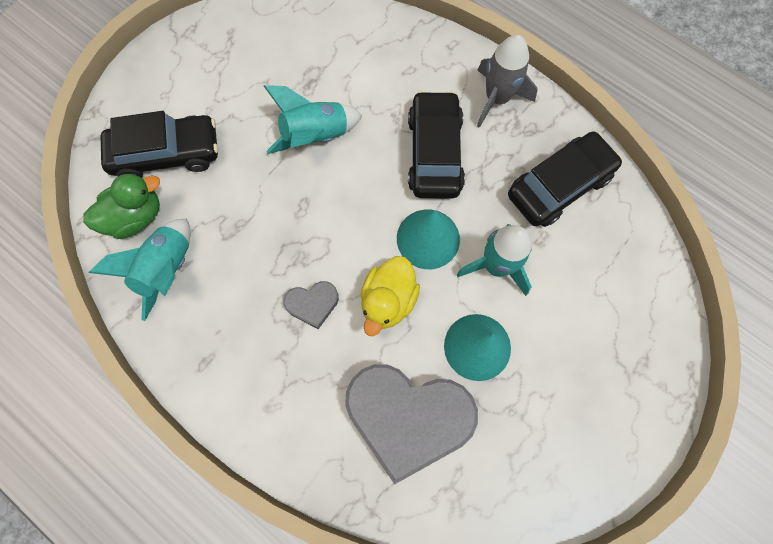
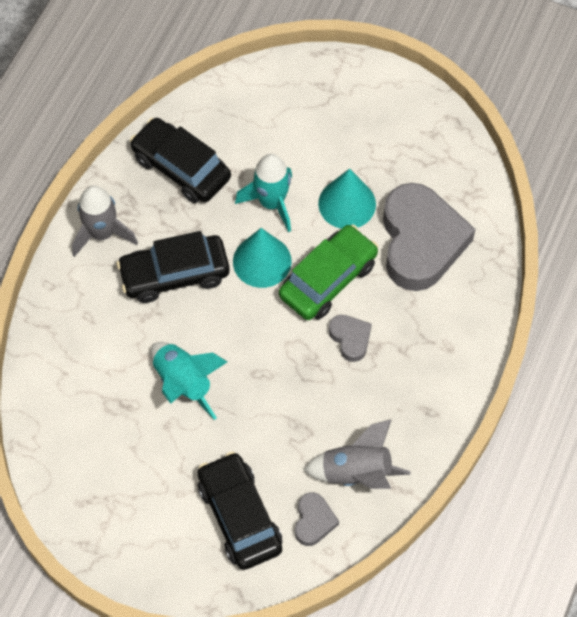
camera: 105 degrees left, 10 degrees down
(135, 217) = (314, 521): green duck -> grey heart
(167, 269) = (356, 472): turquoise rocket -> grey rocket
(388, 300) = (328, 279): yellow duck -> green car

